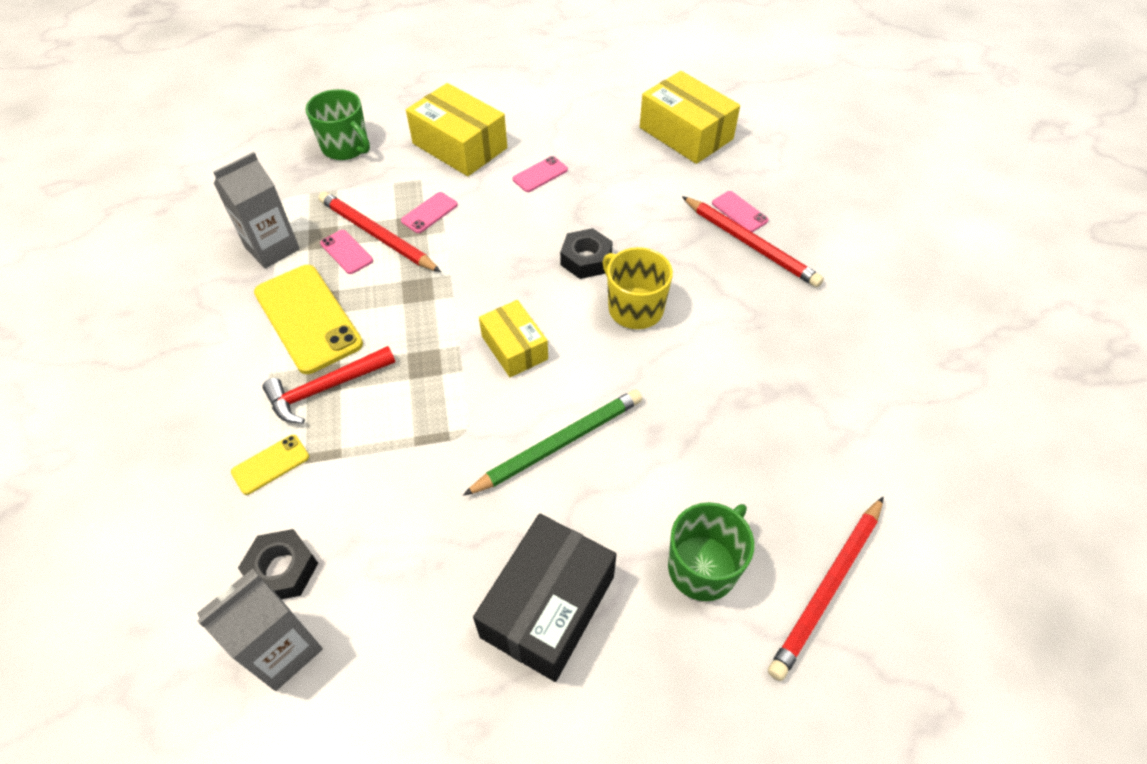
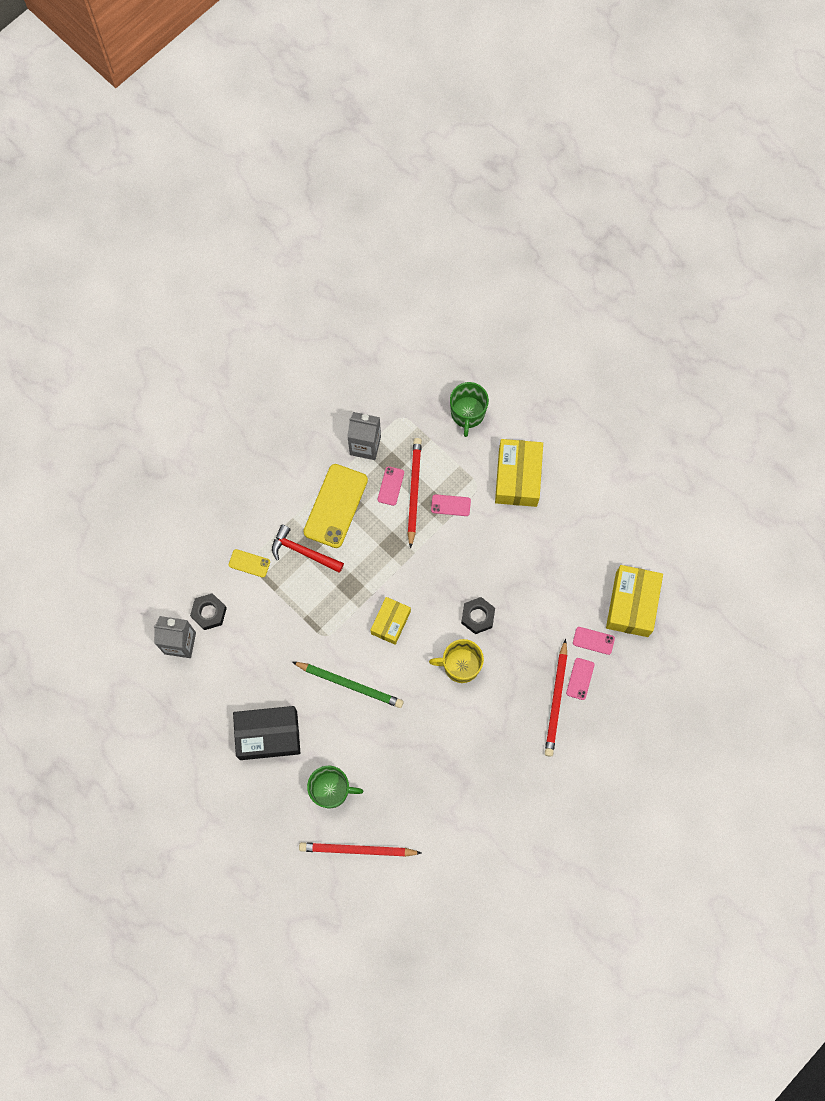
camera: 55 degrees right, 20 degrees up
(540, 174) = (527, 543): pink phone -> pink phone (593, 640)
(634, 308) = (460, 665): yellow mug -> yellow mug turned 105 degrees counterclockwise

